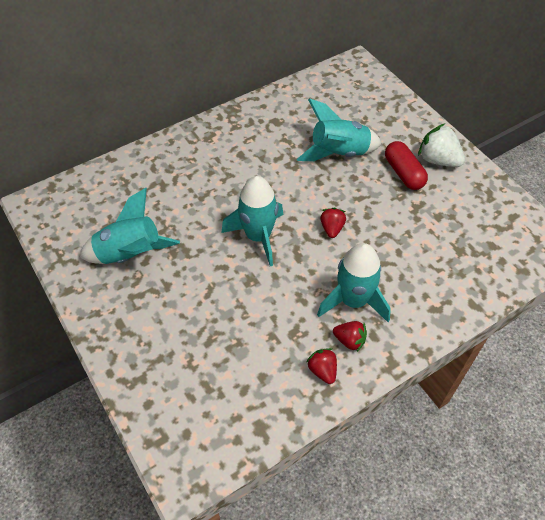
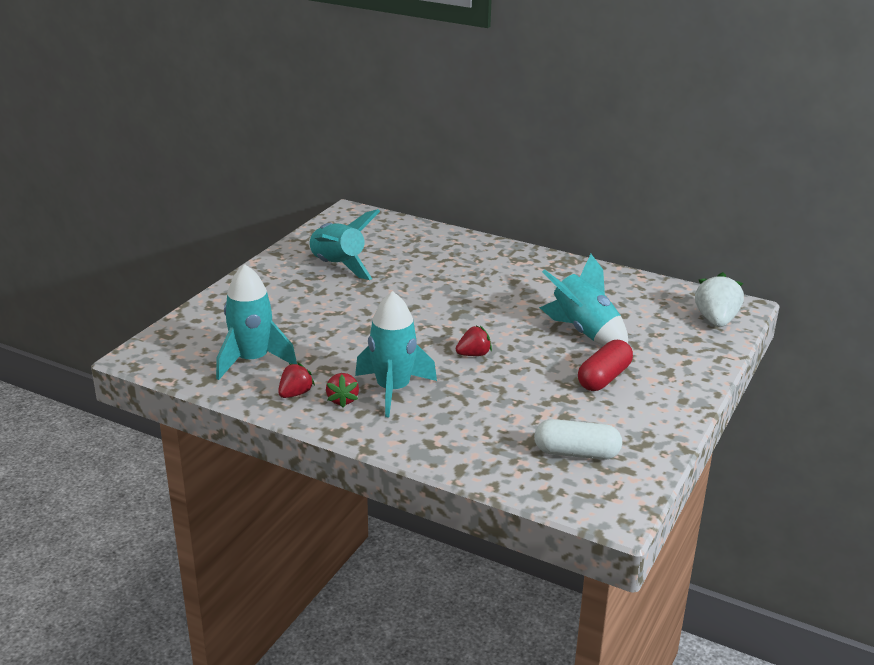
camera: 60 degrees right, 25 degrees down
(258, 236) = (421, 318): turquoise rocket -> turquoise rocket (252, 360)
(438, 160) = (654, 396): white strawberry -> white strawberry (716, 320)
(484, 232) = (576, 453): none -> white capsule

